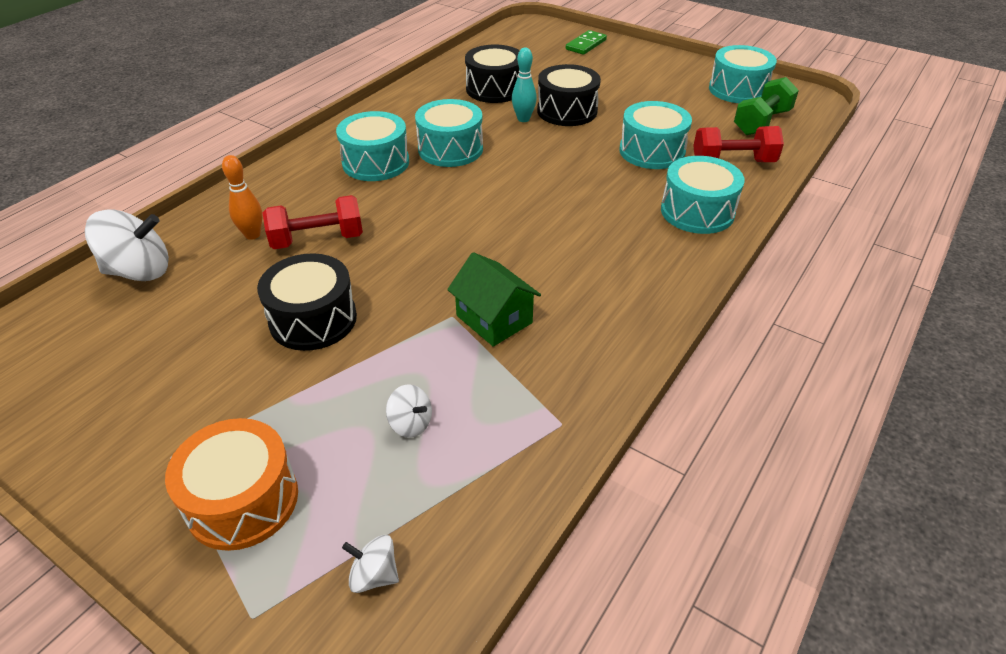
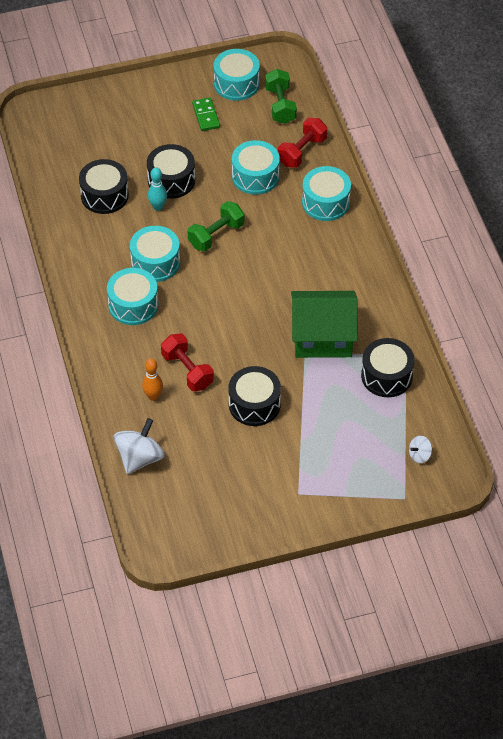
camera: 50 degrees left, 10 degrees up
(242, 500) = (346, 479): orange drum -> none
(317, 240) = (187, 371): red dumbbell -> red dumbbell turned 60 degrees counterclockwise
(411, 423) = (357, 404): white spinning top -> none
(494, 319) = (322, 337): green house -> green house, size x1.65
(499, 425) = (386, 376): none -> black drum
(538, 166) = (216, 235): none -> green dumbbell
(586, 45) = (96, 107): green domino -> green domino (206, 116)

